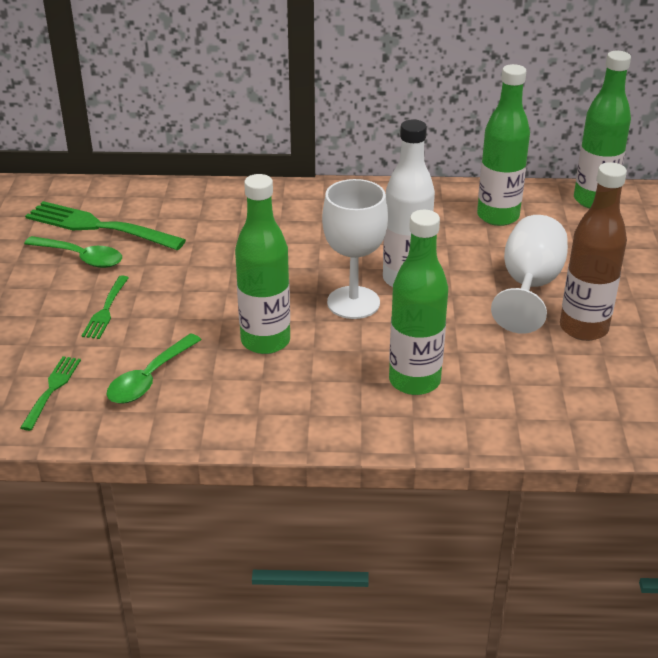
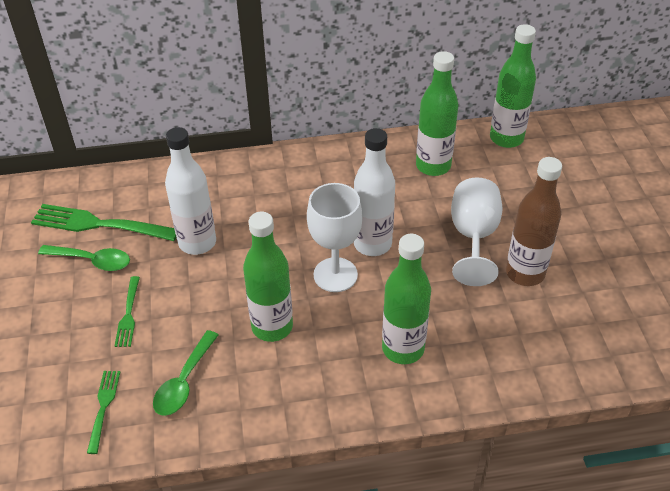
camera: 10 degrees left, 10 degrees up
(203, 255) = (197, 242): none -> white bottle

